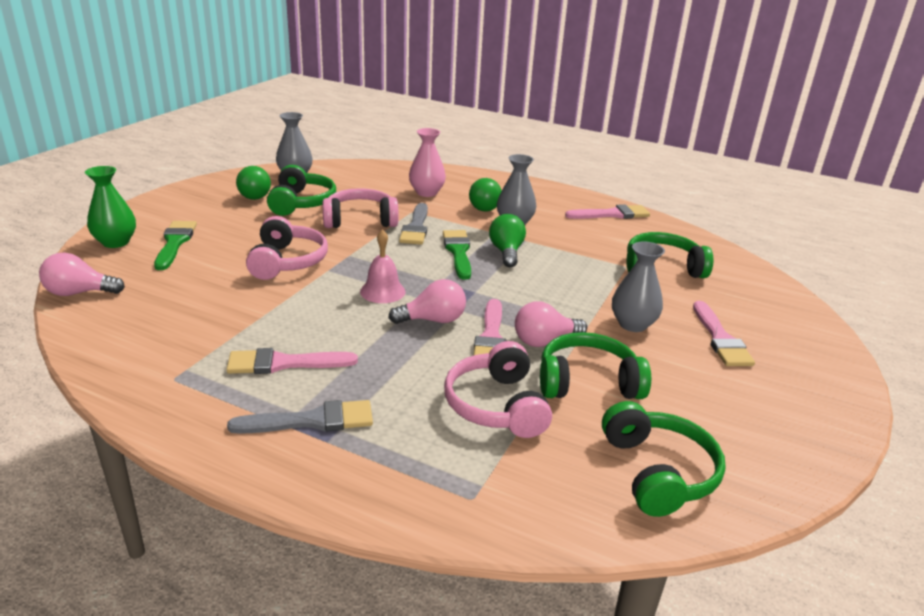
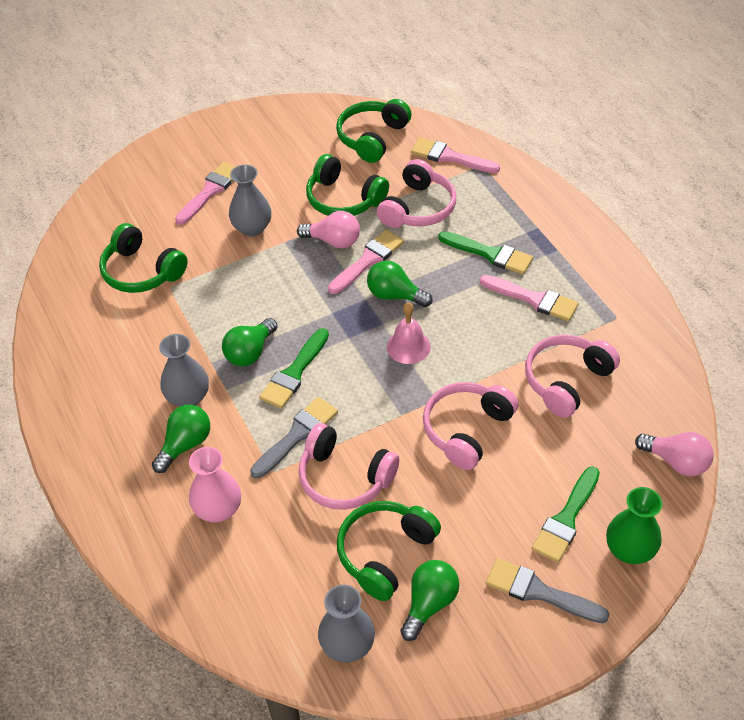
camera: 140 degrees left, 20 degrees up
(211, 313) = (566, 381): none -> pink headphones
(312, 421) = (539, 245): grey brush -> grey brush (539, 592)
(366, 389) = (490, 254): none -> green brush
(433, 320) = (395, 295): pink light bulb -> green light bulb
(612, 214) = (71, 366): pink brush -> pink brush (450, 157)

